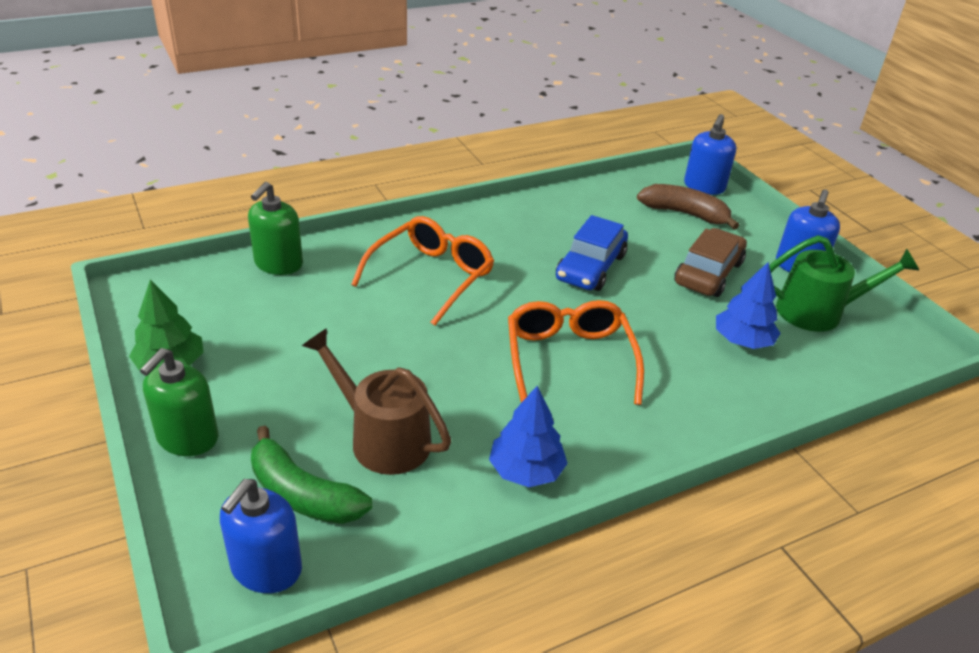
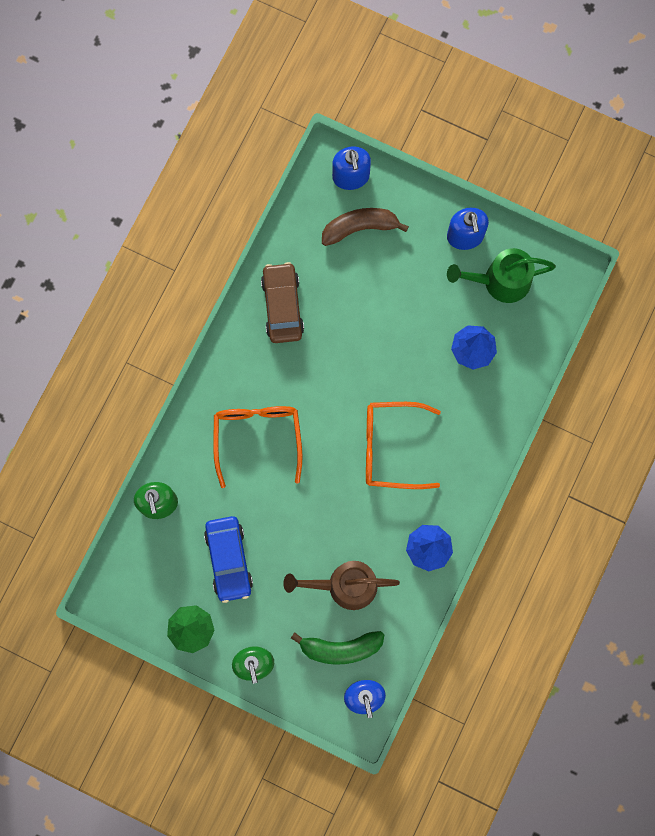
camera: 35 degrees left, 40 degrees up
(569, 359) = (391, 447): orange glasses -> orange glasses turned 45 degrees counterclockwise
(590, 267) = (342, 346): blue car -> blue car (229, 560)
(708, 273) = (415, 292): brown car -> brown car (282, 306)
(818, 312) = (500, 281): green watering can -> green watering can turned 150 degrees counterclockwise

